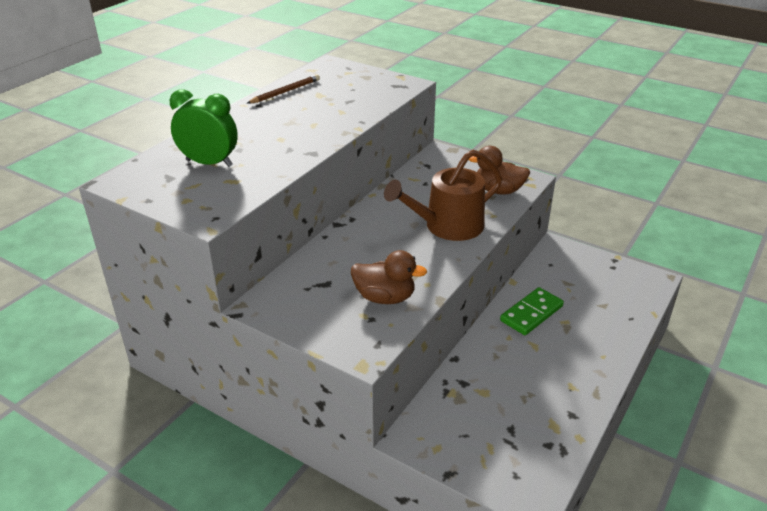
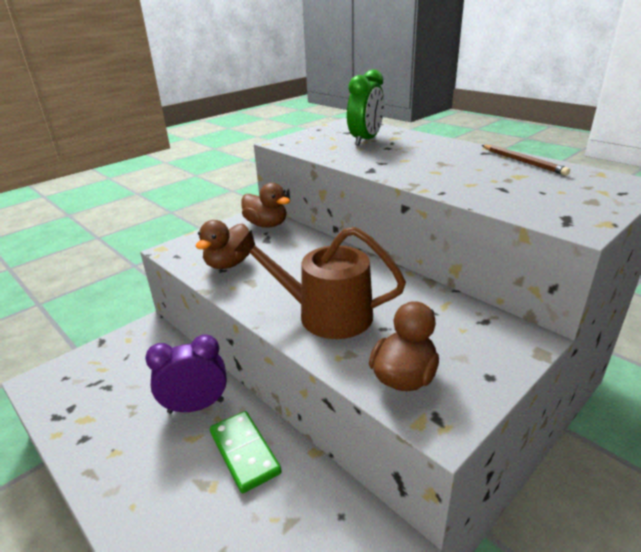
camera: 105 degrees right, 5 degrees down
(285, 292) = (266, 224): none -> brown duck
(448, 226) = (326, 314): brown watering can -> brown watering can turned 60 degrees counterclockwise
(503, 354) = (196, 406): none -> purple clock

